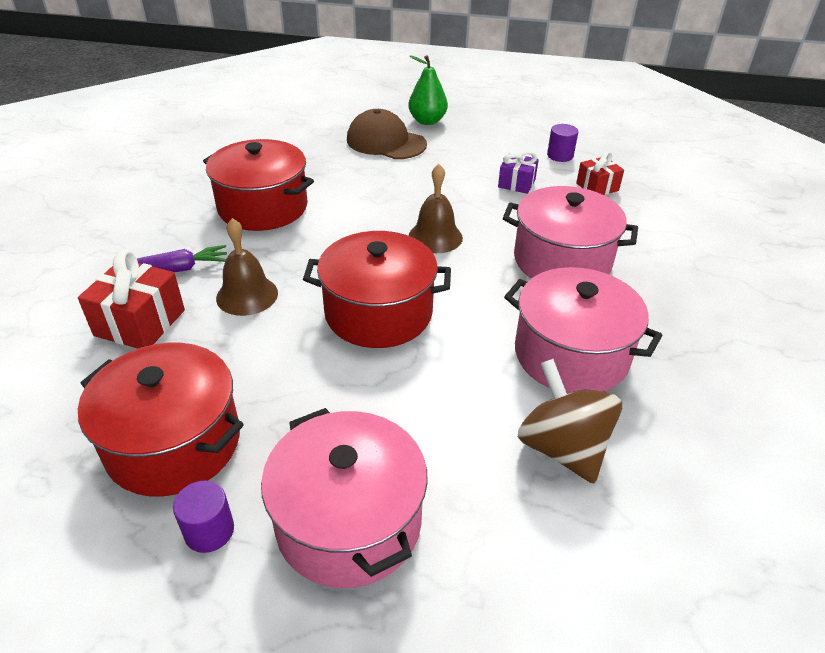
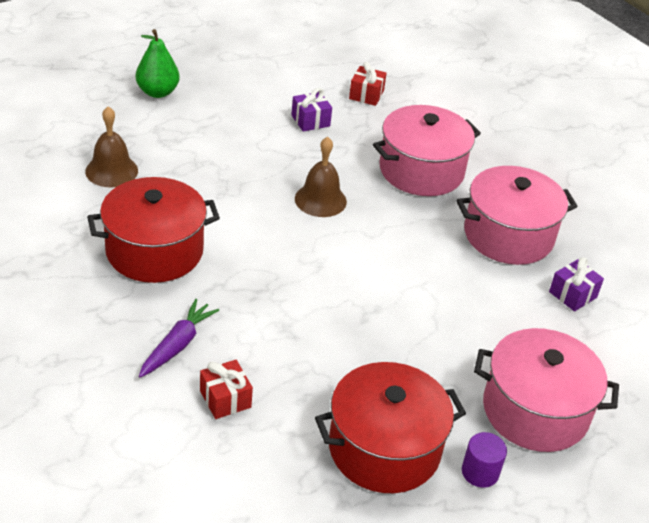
camera: 50 degrees left, 0 degrees up
(140, 323) = (225, 399): red gift -> red gift, size x0.62
(247, 295) = (265, 327): brown bell -> brown bell (111, 171)
(378, 313) = (369, 281): red pot -> none
(386, 142) = (155, 132): brown cap -> none
(560, 155) = (306, 78): purple cylinder -> none
(562, 448) = (572, 294): brown spinning top -> purple gift

